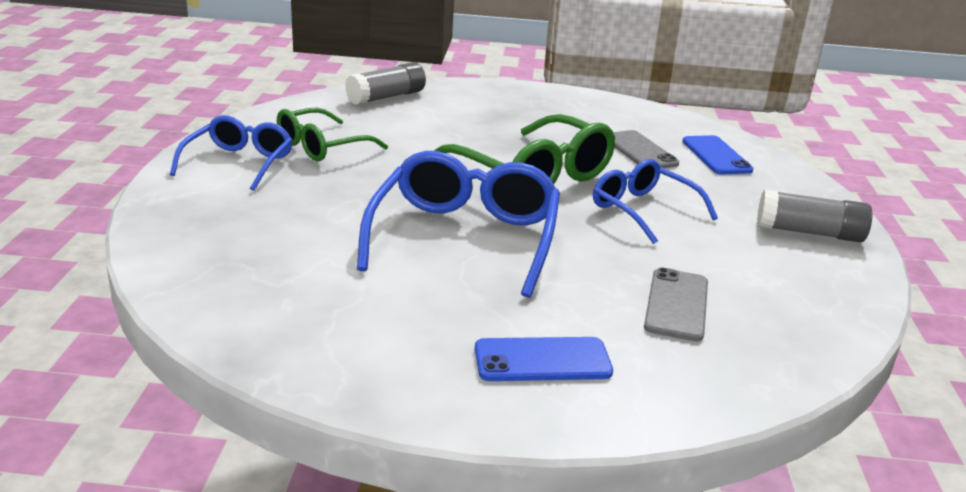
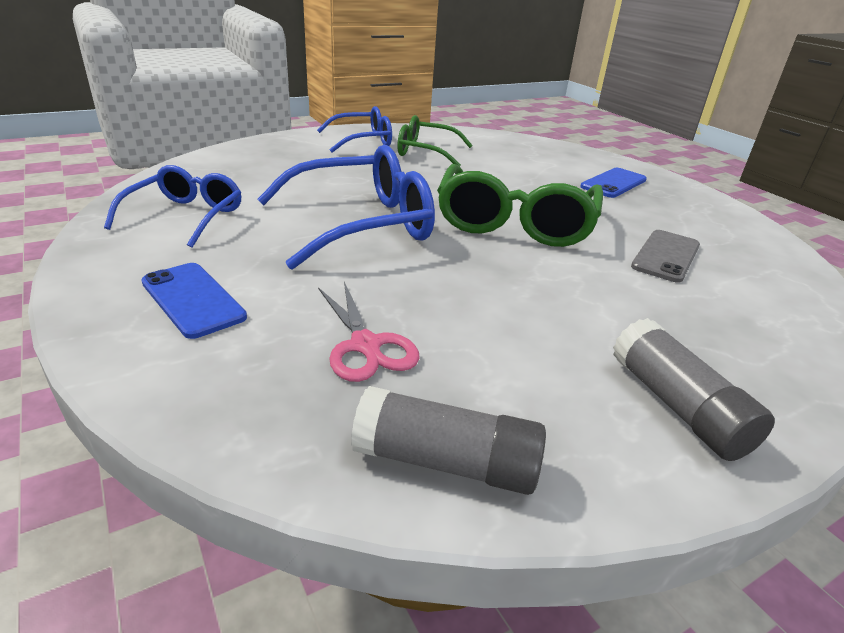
camera: 55 degrees right, 5 degrees up
(386, 97) = (542, 148): grey glue stick -> grey glue stick (445, 462)
(643, 210) = (539, 285): blue glasses -> blue glasses (185, 216)
(676, 304) = (365, 345): grey phone -> pink scissors
(716, 156) = (751, 299): blue phone -> blue phone (613, 183)

